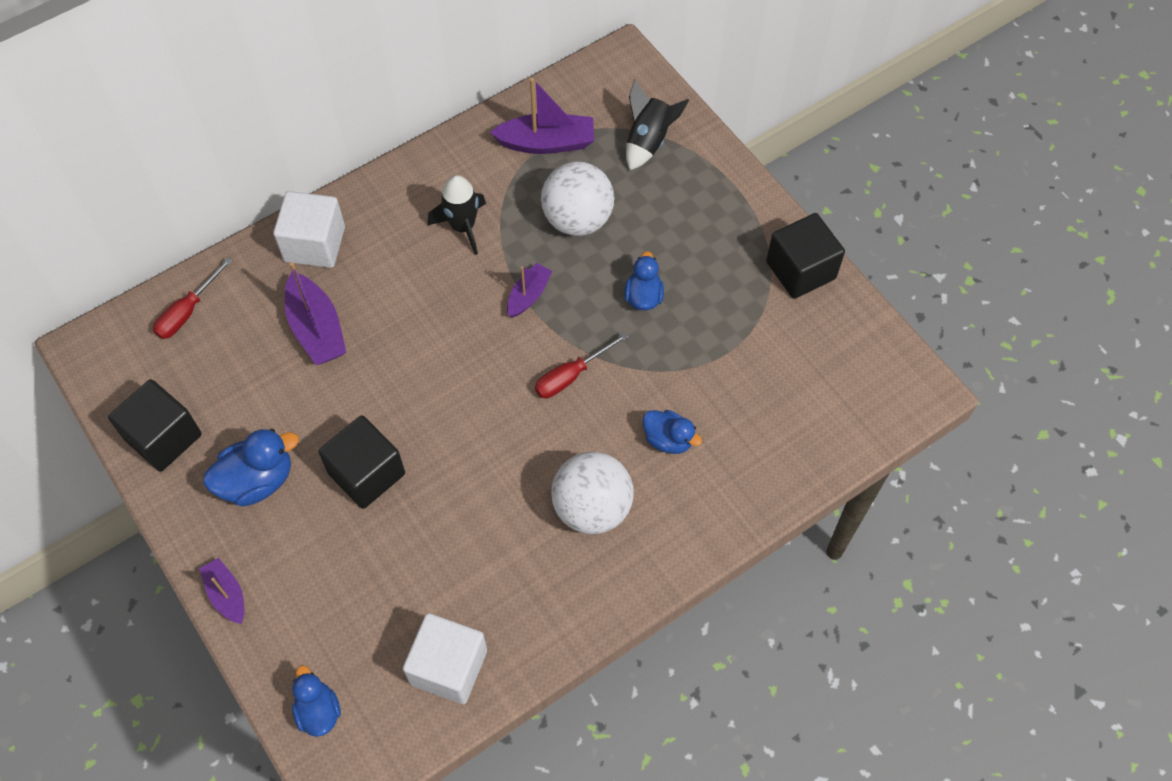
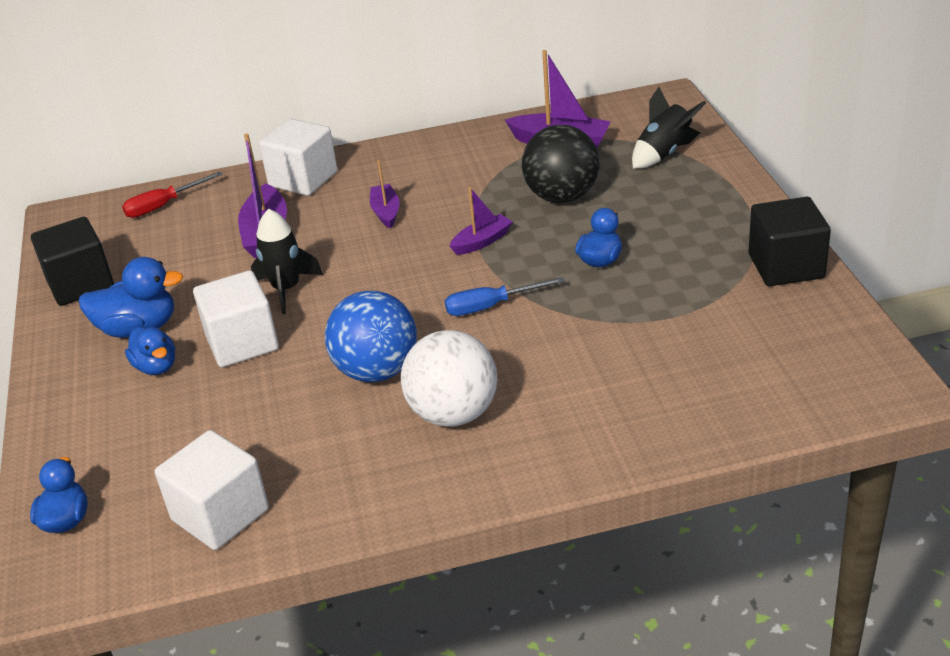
camera: 25 degrees right, 25 degrees down
(227, 594) = (50, 407): purple boat -> purple boat (386, 212)
(366, 473) = (242, 343): black cube -> white cube
(463, 227) = (446, 186): black rocket -> black rocket (286, 289)
(505, 477) = (377, 371): none -> blue ball
(571, 376) = (490, 306): red screwdriver -> blue screwdriver
(577, 219) = (562, 196): white ball -> black ball
(668, 439) = (568, 374): blue duck -> blue duck (156, 367)

